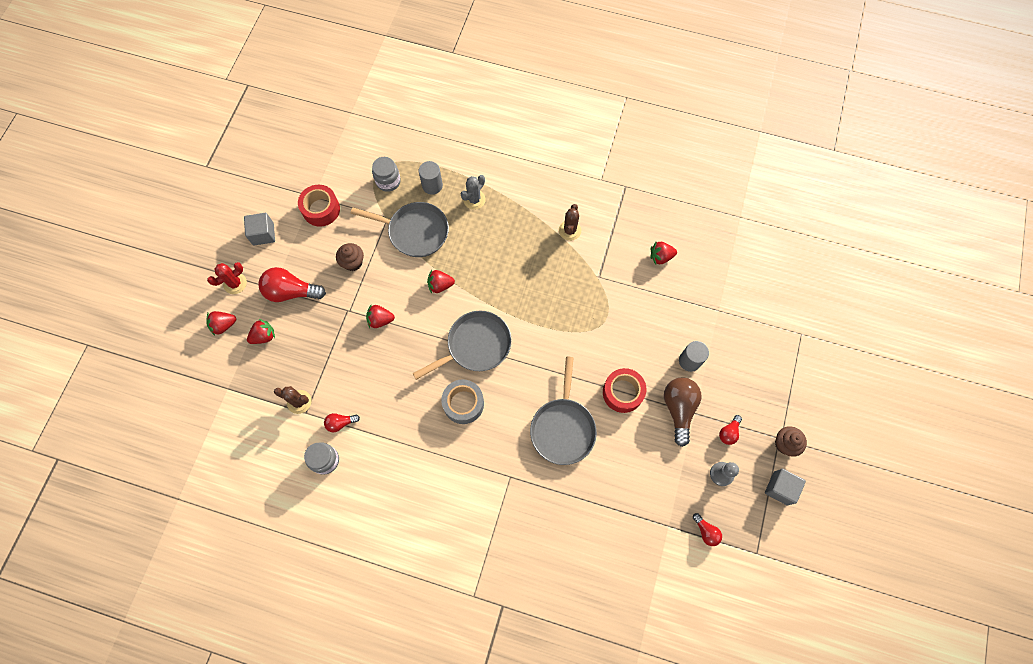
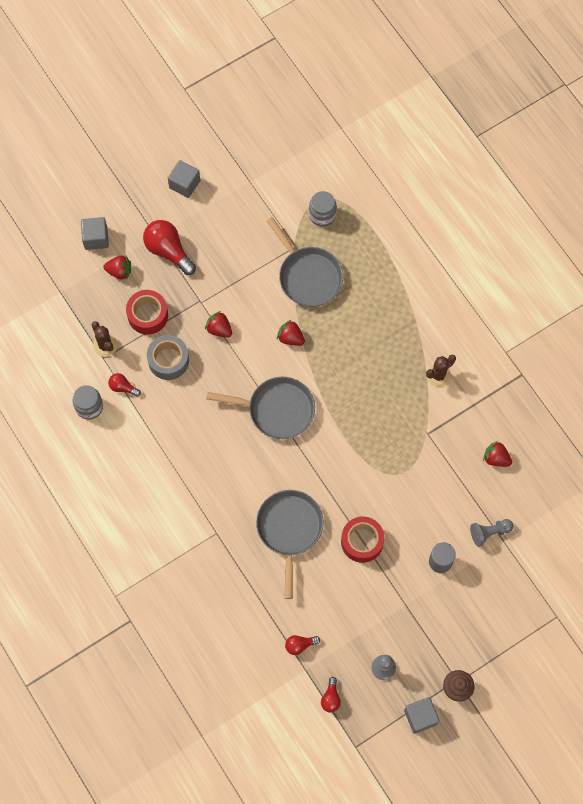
camera: 40 degrees right, 0 degrees up
(224, 325) = (96, 238): red strawberry -> grey cube
(235, 283) = (130, 210): red cactus -> none
(321, 209) = (247, 198): red tape -> red tape (148, 315)
(353, 262) = (236, 264): brown cupcake -> none
(432, 185) = (356, 247): grey cylinder -> none
(463, 404) = (228, 448): grey tape -> grey tape (168, 360)
(474, 199) = (380, 286): grey cactus -> none
(563, 428) = (289, 530): grey pan -> grey pan turned 135 degrees clockwise
(678, 409) = (395, 591): brown light bulb -> none
(703, 312) = (489, 533): none -> grey pawn
(728, 432) = (419, 642): red light bulb -> red light bulb (300, 645)

